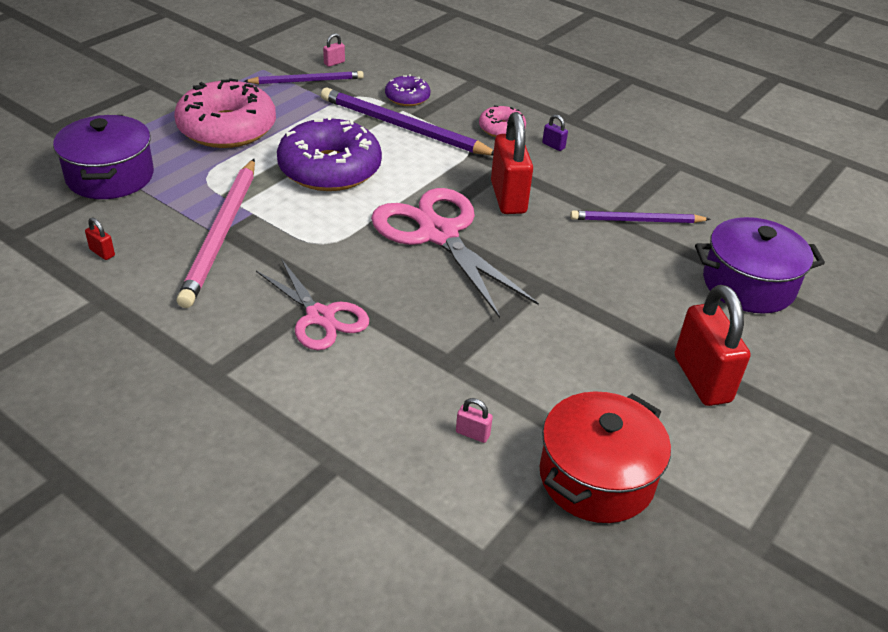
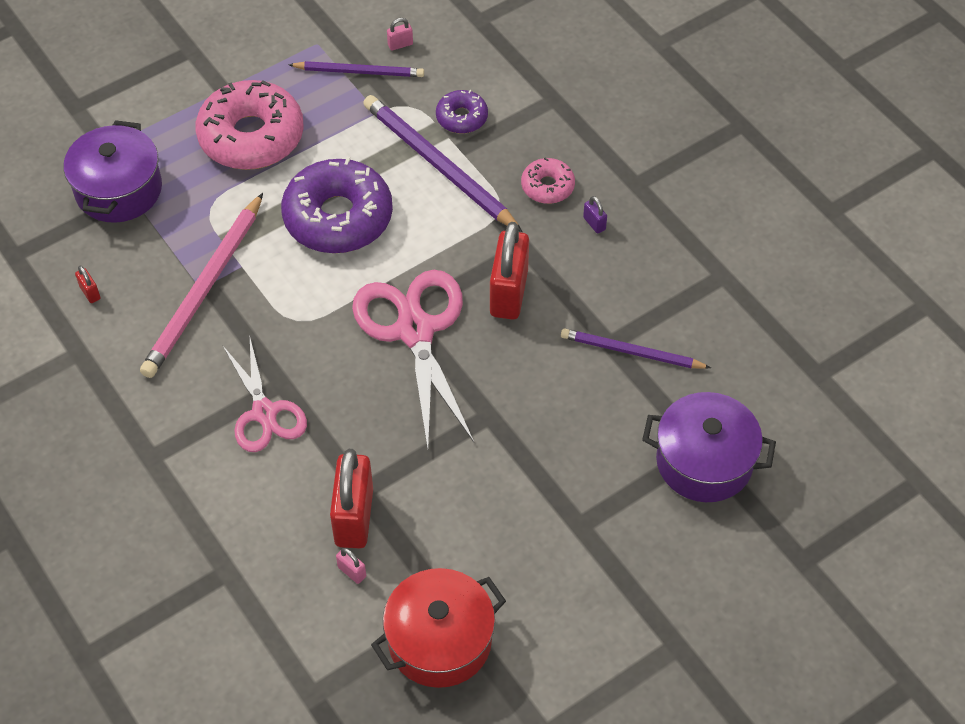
camera: 20 degrees right, 15 degrees up
(701, 379) = (590, 563): red padlock -> red padlock (354, 517)

